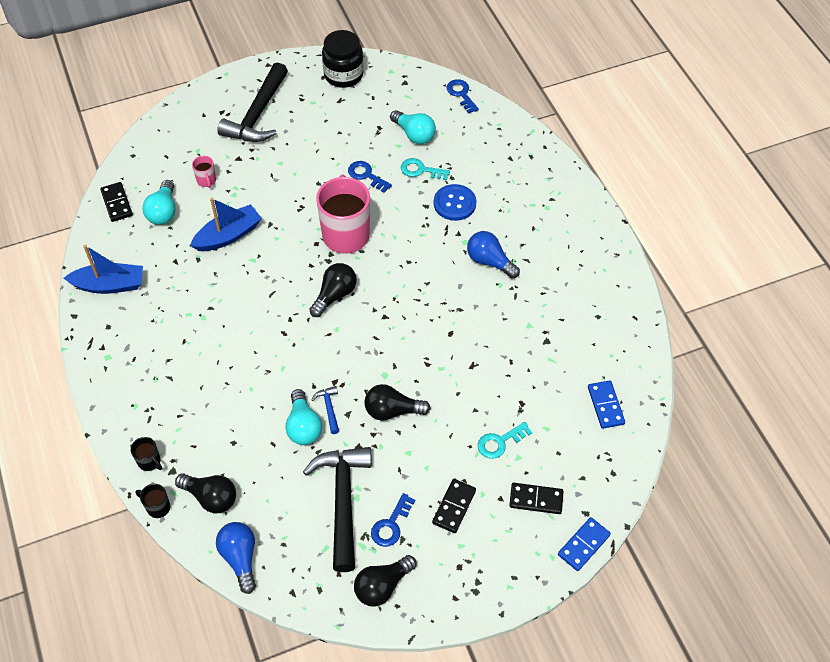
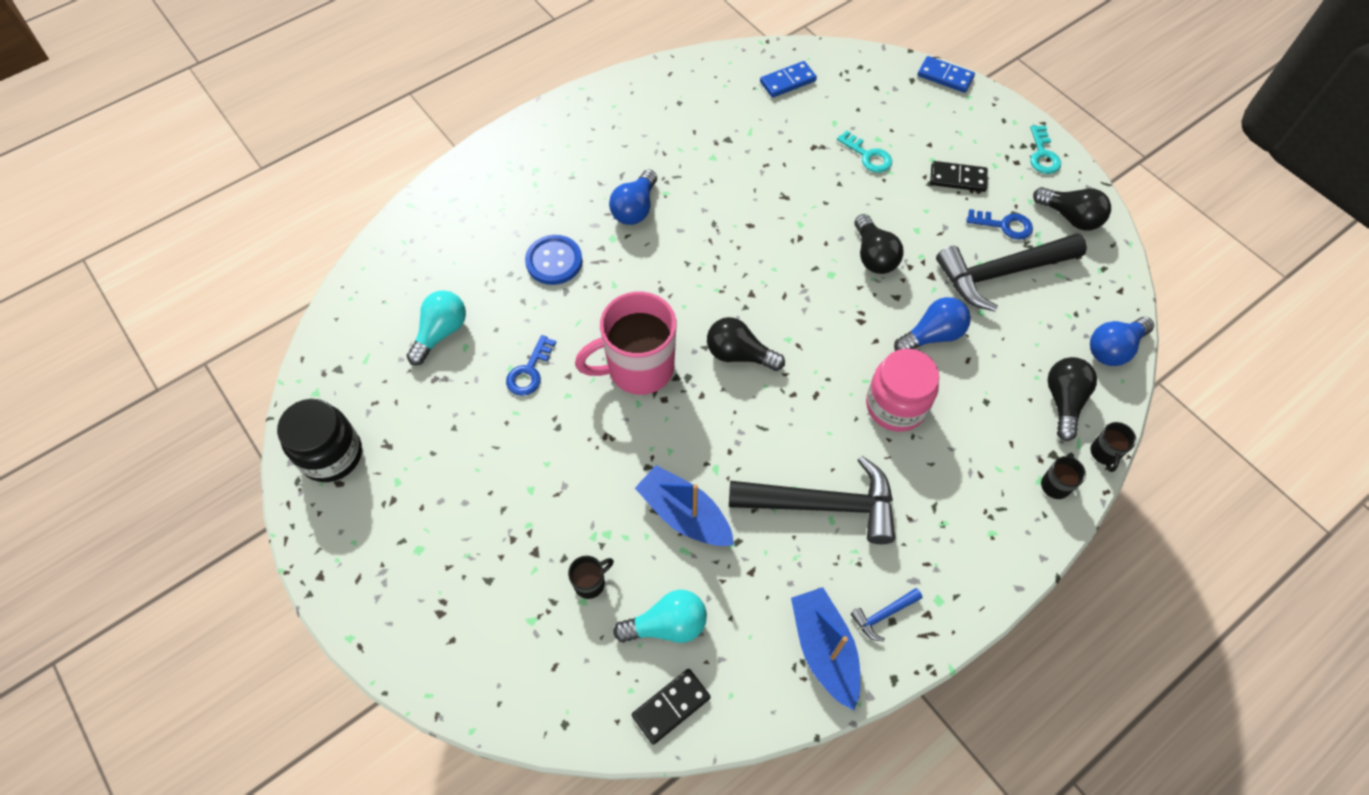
camera: 105 degrees left, 5 degrees up
(206, 181) = (590, 583): pink mug -> black mug
(254, 380) = (895, 406): none -> pink jar
(258, 114) = (437, 554): black hammer -> black hammer (822, 504)
(303, 426) = (932, 335): turquoise light bulb -> blue light bulb
(329, 408) = (898, 316): blue hammer -> blue hammer (883, 615)
(421, 170) = (505, 310): turquoise key -> turquoise key (1042, 154)
(461, 94) = (353, 294): blue key -> none
(536, 499) = (917, 117): black domino -> none

